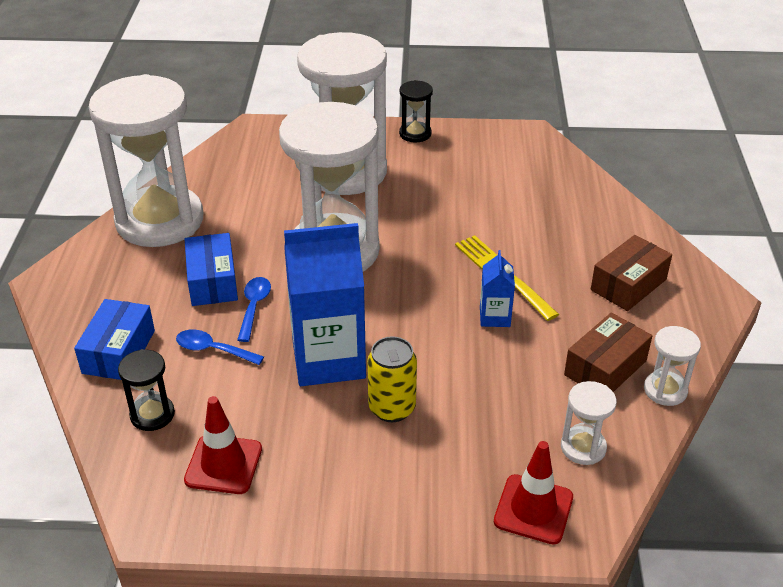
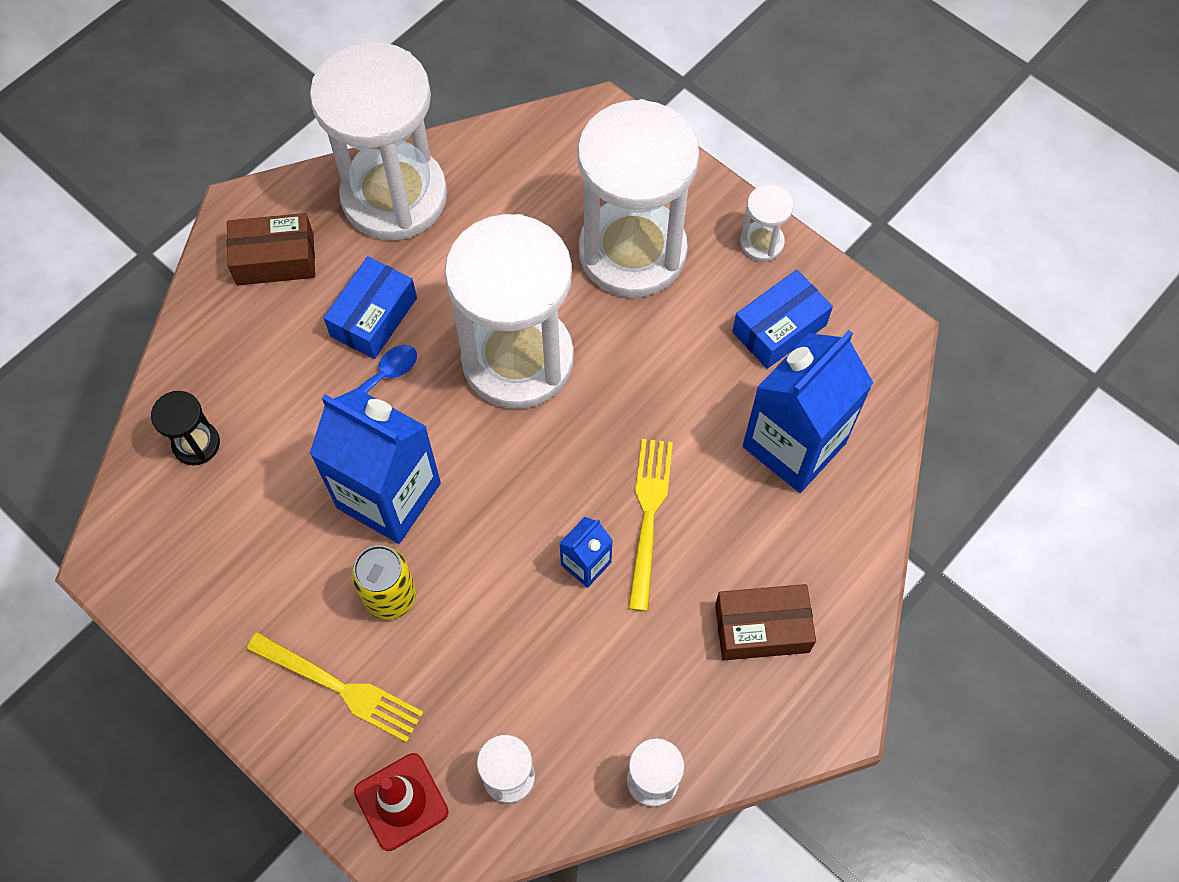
camera: 40 degrees right, 25 degrees up
(119, 352) = (227, 347): blue box -> blue box (779, 328)
(213, 350) = (303, 406): blue spoon -> none
(223, 464) = (205, 545): red traffic cone -> none
(415, 134) = (761, 243): black hourglass -> white hourglass
(416, 477) = (340, 687): none -> yellow fork
(540, 201) = (794, 444): none -> blue carton
(605, 368) = (625, 709): brown box -> brown box (275, 259)

